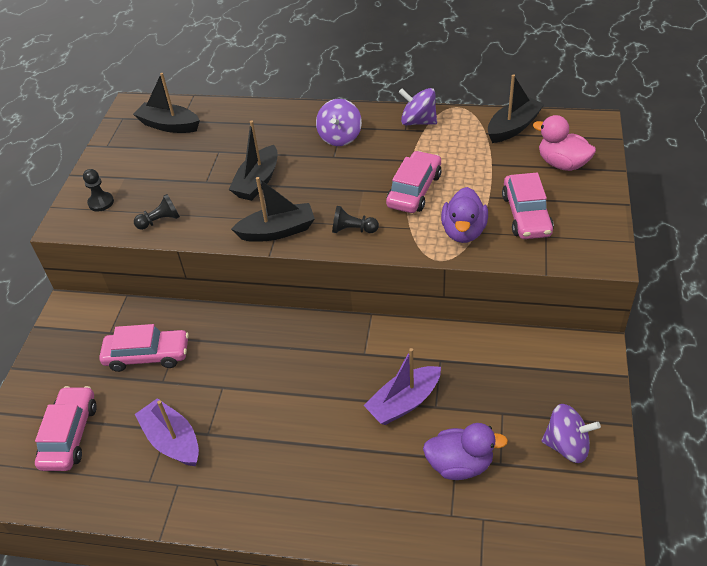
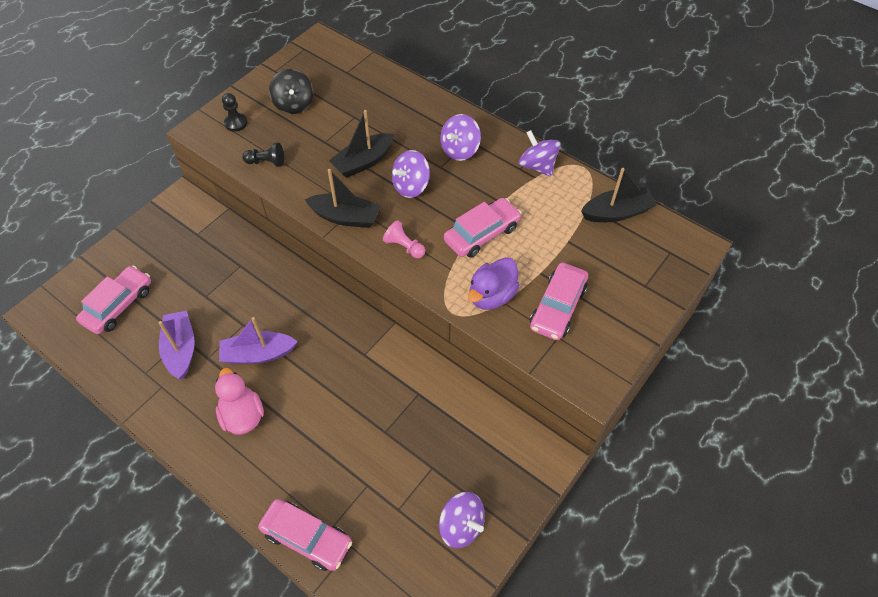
camera: 25 degrees right, 10 degrees up
(147, 355) = (210, 268): pink car -> pink car (307, 538)
(149, 165) = (294, 104): none -> black spinning top
(169, 125) = (334, 73): black boat -> none
(319, 182) = (411, 186): none -> purple spinning top
(353, 230) = (404, 246): black pawn -> pink pawn
(404, 402) = (364, 414): purple boat -> purple boat (258, 354)
(460, 464) = (367, 491): purple duck -> none
(562, 164) = (631, 272): pink duck -> pink duck (242, 415)

